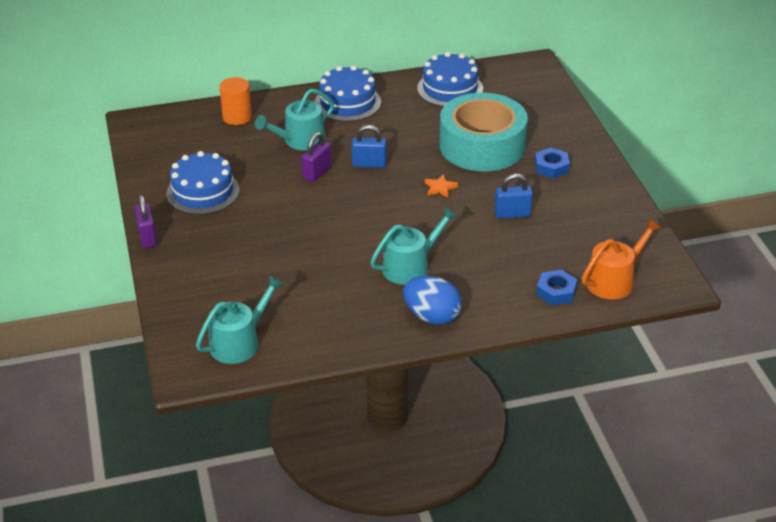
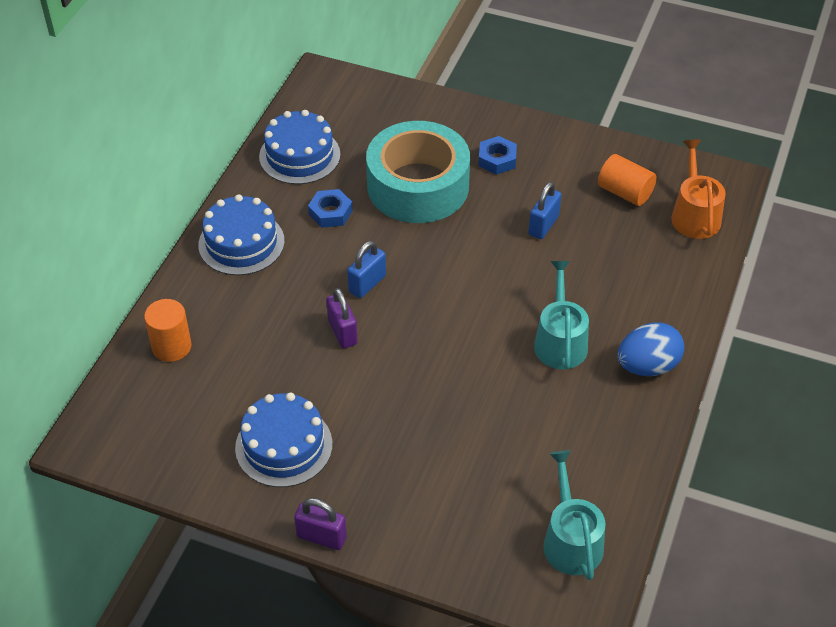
camera: 55 degrees left, 10 degrees up
(300, 140) = (271, 316): turquoise watering can -> none
(440, 188) = (456, 253): orange star -> none
(556, 292) = (679, 261): blue nut -> blue nut (330, 213)
(594, 237) = (625, 192): none -> orange cylinder

